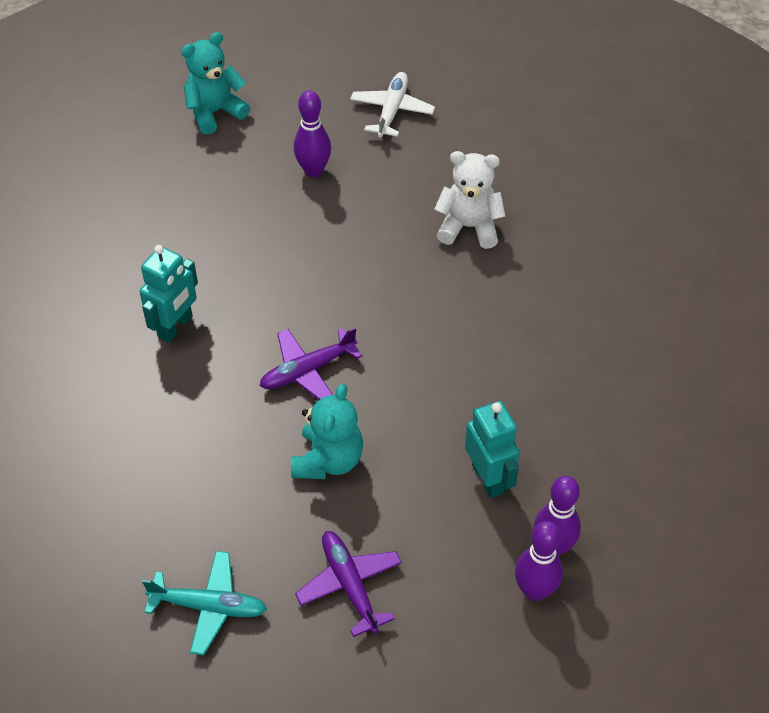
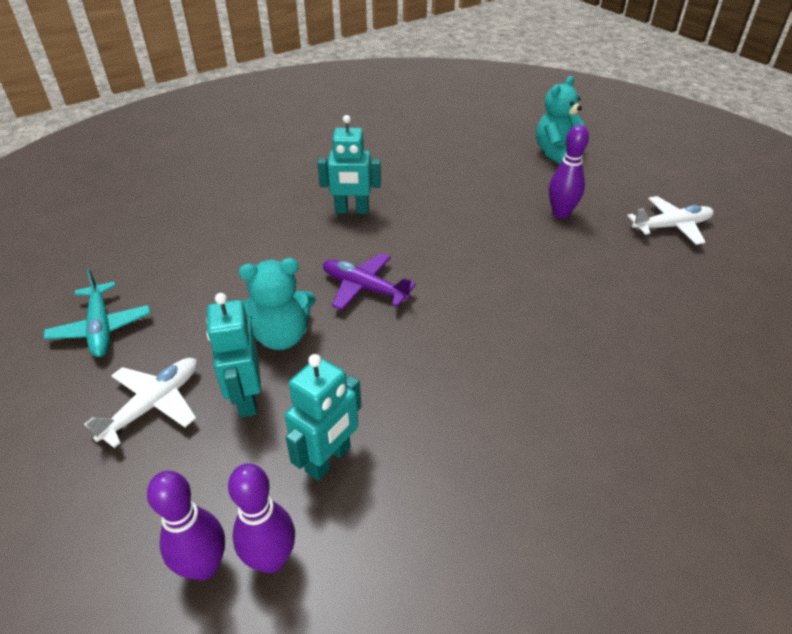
camera: 60 degrees right, 10 degrees down
(215, 112) = (556, 153): turquoise teddy bear -> turquoise teddy bear turned 75 degrees counterclockwise
(350, 585) = (153, 405): purple plane -> white plane
(388, 512) = (246, 398): none -> turquoise robot
(469, 227) = (609, 320): white teddy bear -> none

